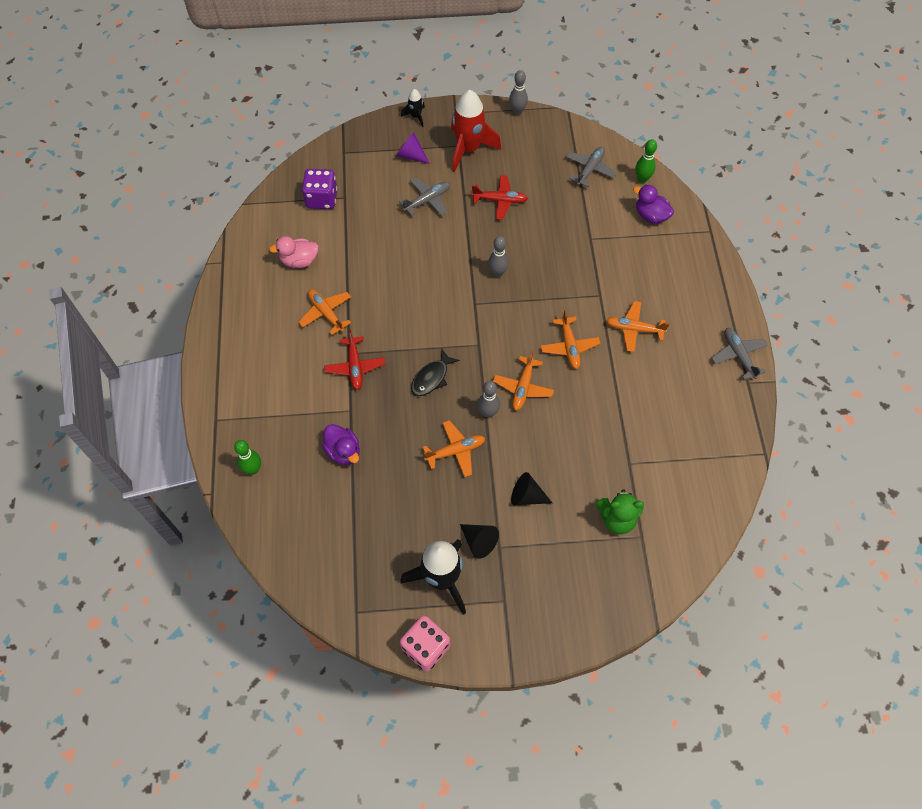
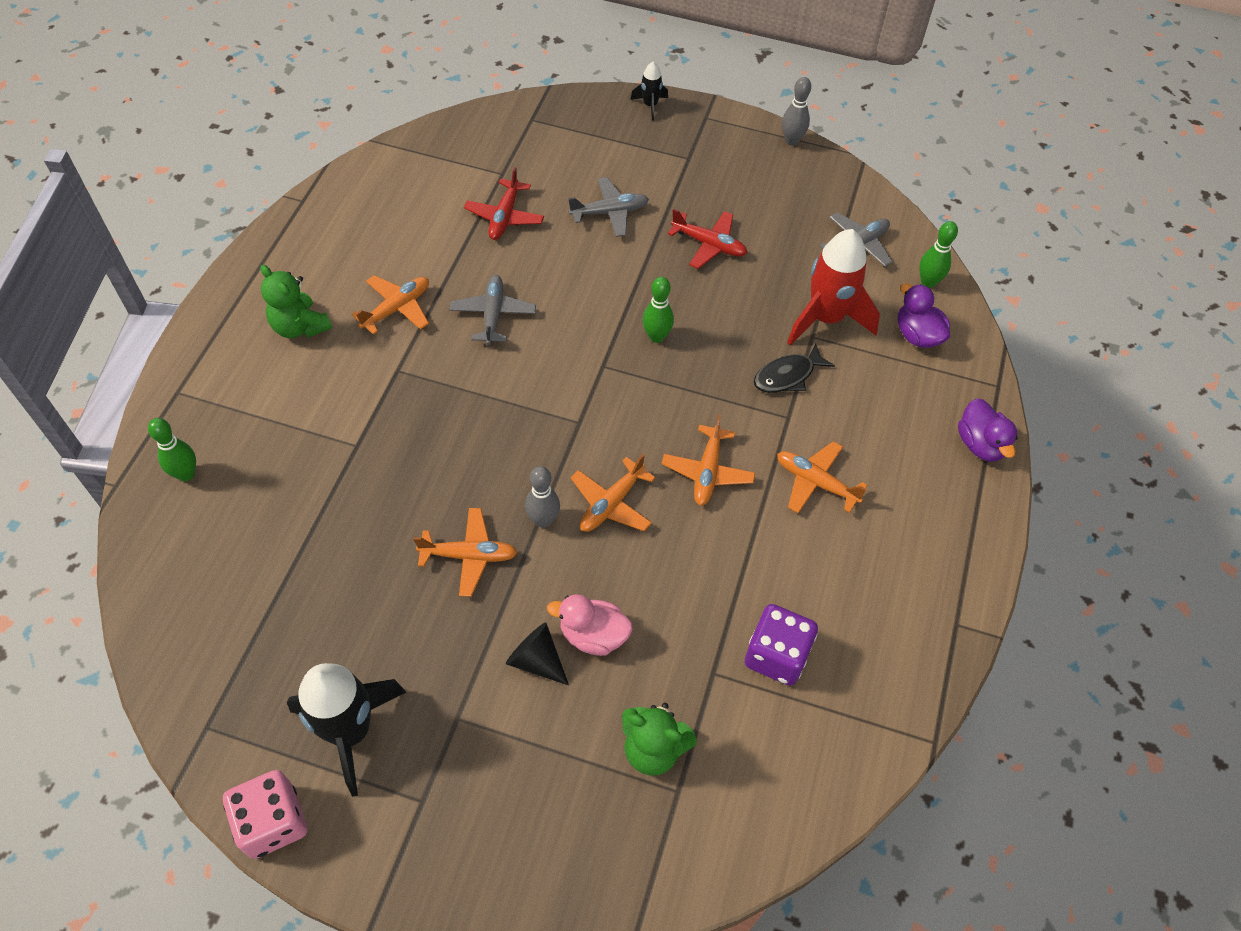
camera: 20 degrees right, 5 degrees down
(270, 348) = (300, 326): none -> green teddy bear
(299, 261) = (400, 231): pink duck -> pink duck (593, 635)
(321, 199) = (472, 166): purple dice -> purple dice (776, 655)
(326, 313) = (397, 308): orange plane -> orange plane turned 60 degrees clockwise
(343, 451) = (317, 497): purple duck -> purple duck (980, 444)
(355, 366) = (395, 390): red plane -> red plane (504, 217)
(411, 155) = (618, 150): purple cone -> none
(431, 378) = (490, 443): black fish -> black fish (787, 376)
(468, 149) = (700, 167): red rocket -> red rocket (826, 318)
(479, 541) = (433, 698): black cone -> none
(497, 273) = (656, 337): grey bowling pin -> green bowling pin
(738, 355) = (960, 578): grey plane -> grey plane (493, 314)

